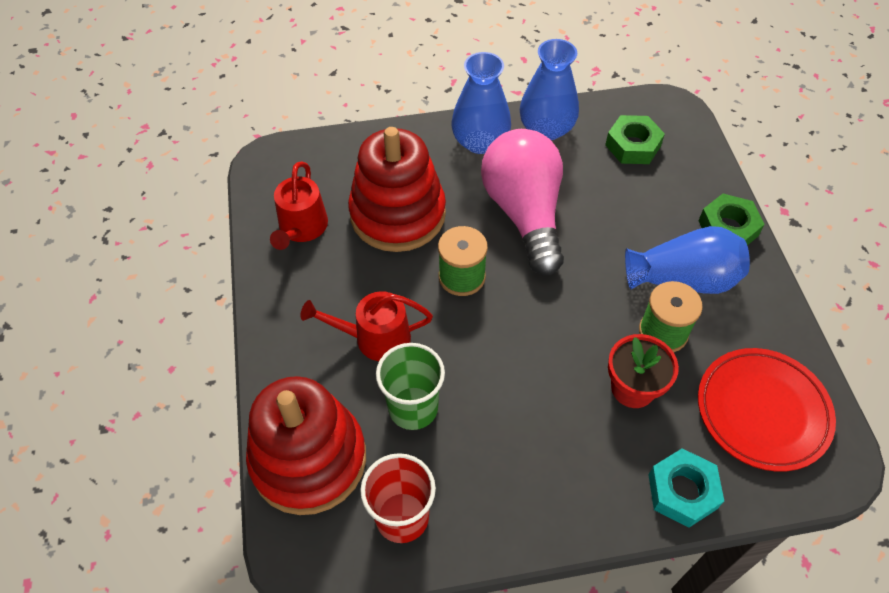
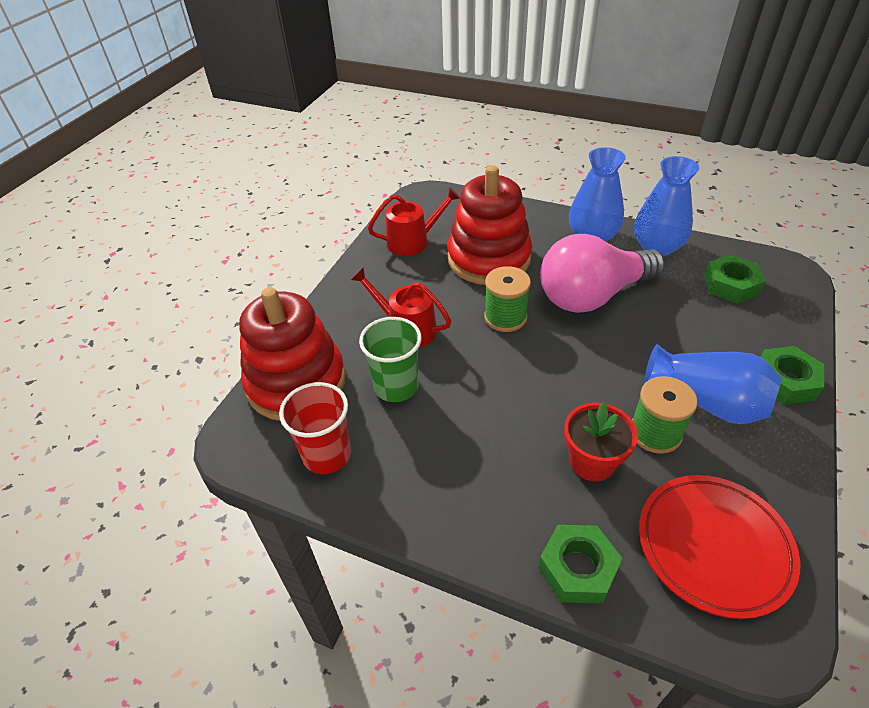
camera: 35 degrees right, 10 degrees down
(301, 228) = (413, 241): red watering can -> red watering can turned 150 degrees counterclockwise
(524, 213) = (592, 296): pink light bulb -> pink light bulb turned 135 degrees counterclockwise
(682, 491) = (577, 568): turquoise nut -> green nut

